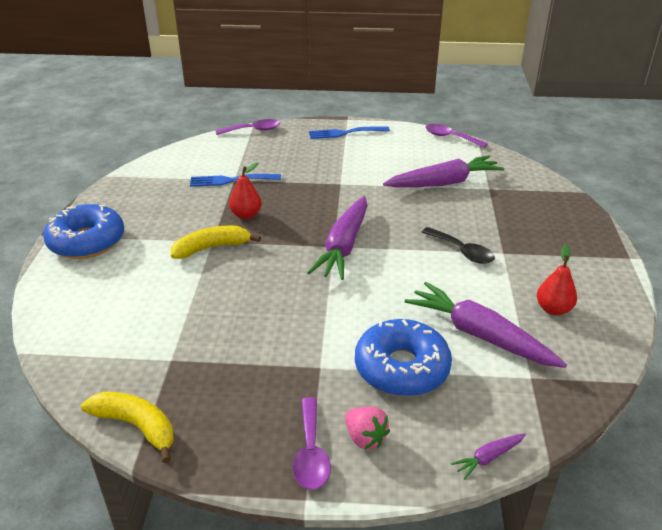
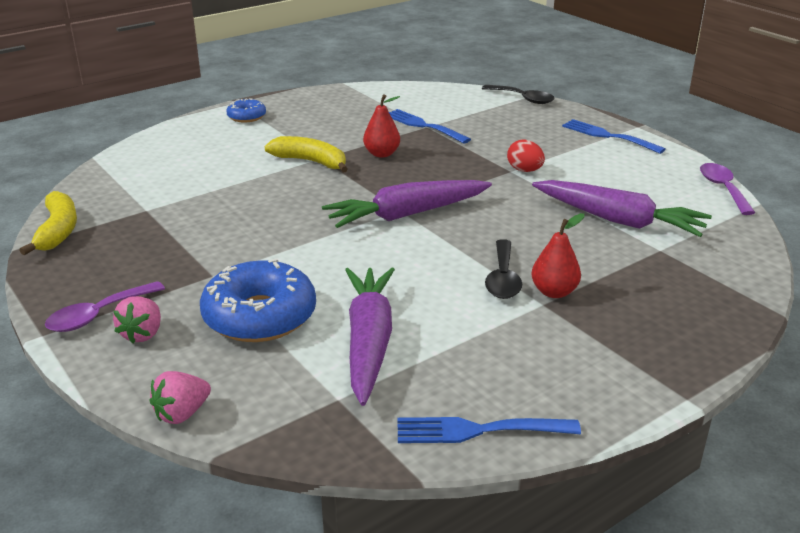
camera: 50 degrees right, 5 degrees down
(87, 241) = (246, 117): blue donut -> blue donut, size x0.51
(253, 130) = (523, 99): purple spoon -> black spoon
(346, 179) = (524, 170): none -> red egg
(488, 458) = (182, 413): purple carrot -> pink strawberry
(553, 309) = (483, 374): red pear -> red pear (554, 292)
(605, 338) = (478, 430): none -> blue fork

